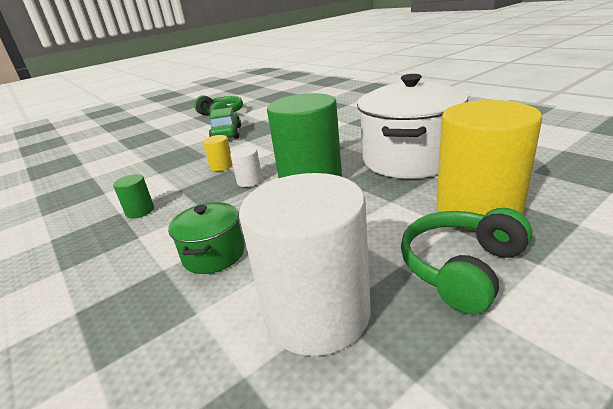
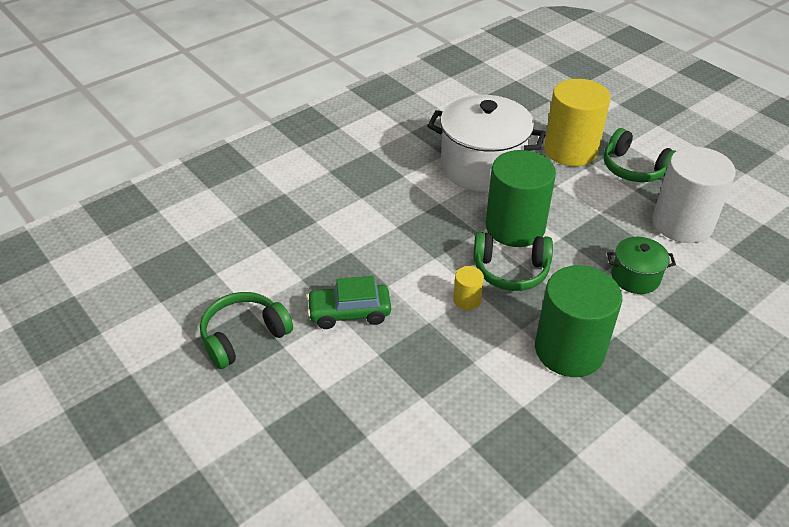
camera: 95 degrees left, 15 degrees up
(140, 211) = (569, 350): green cylinder -> green cylinder, size x2.35
(249, 181) = (510, 270): white cylinder -> green headphones

